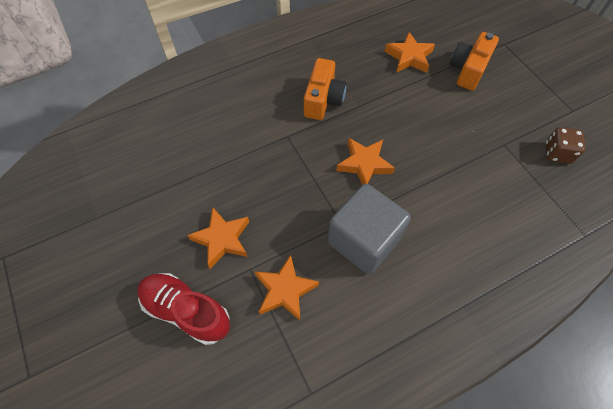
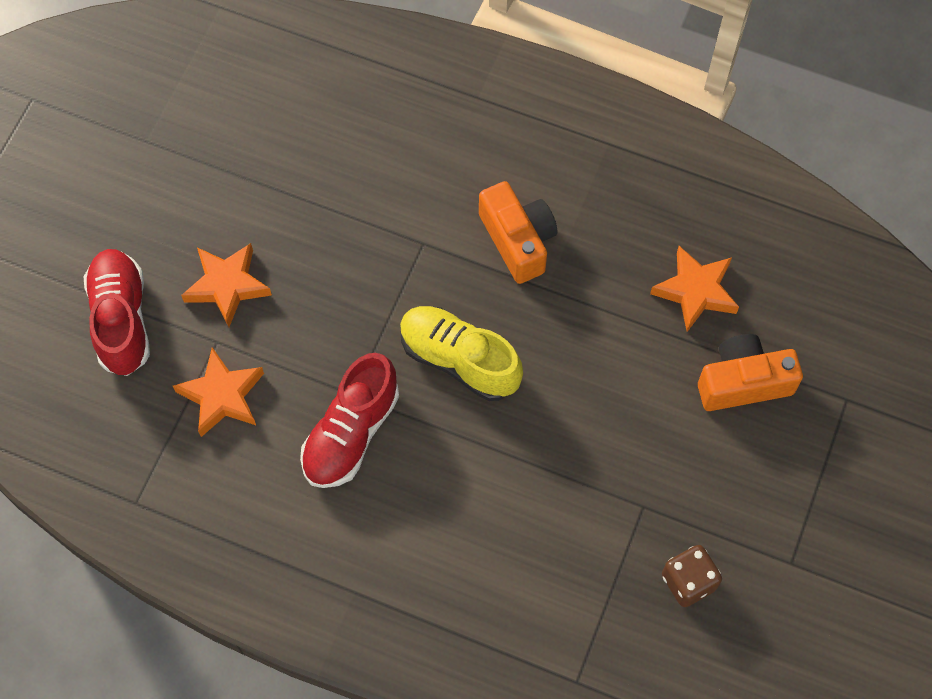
camera: 50 degrees right, 5 degrees up
(323, 100) = (518, 240): orange camera -> orange camera turned 90 degrees counterclockwise
(363, 240) = (351, 433): grey cube -> red shoe
(364, 164) = (459, 360): orange star -> yellow shoe

